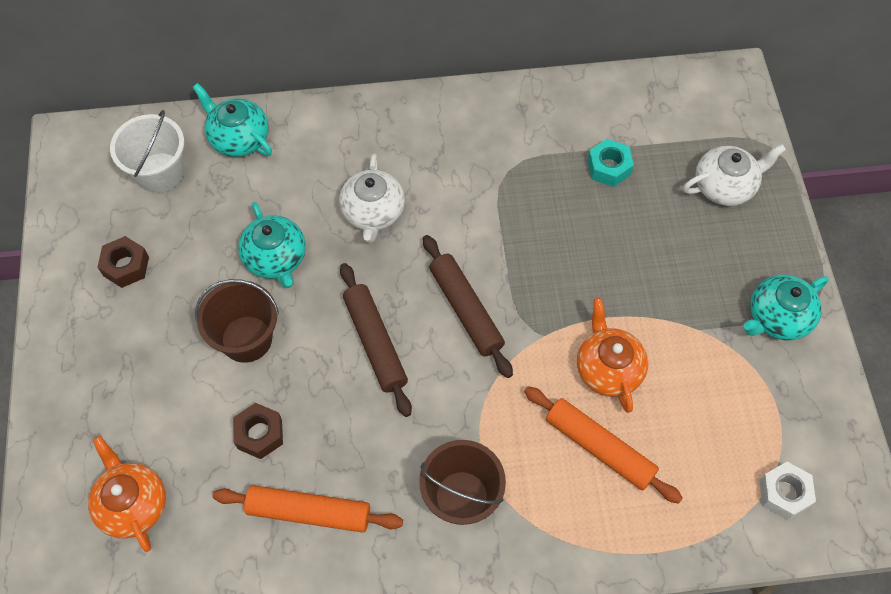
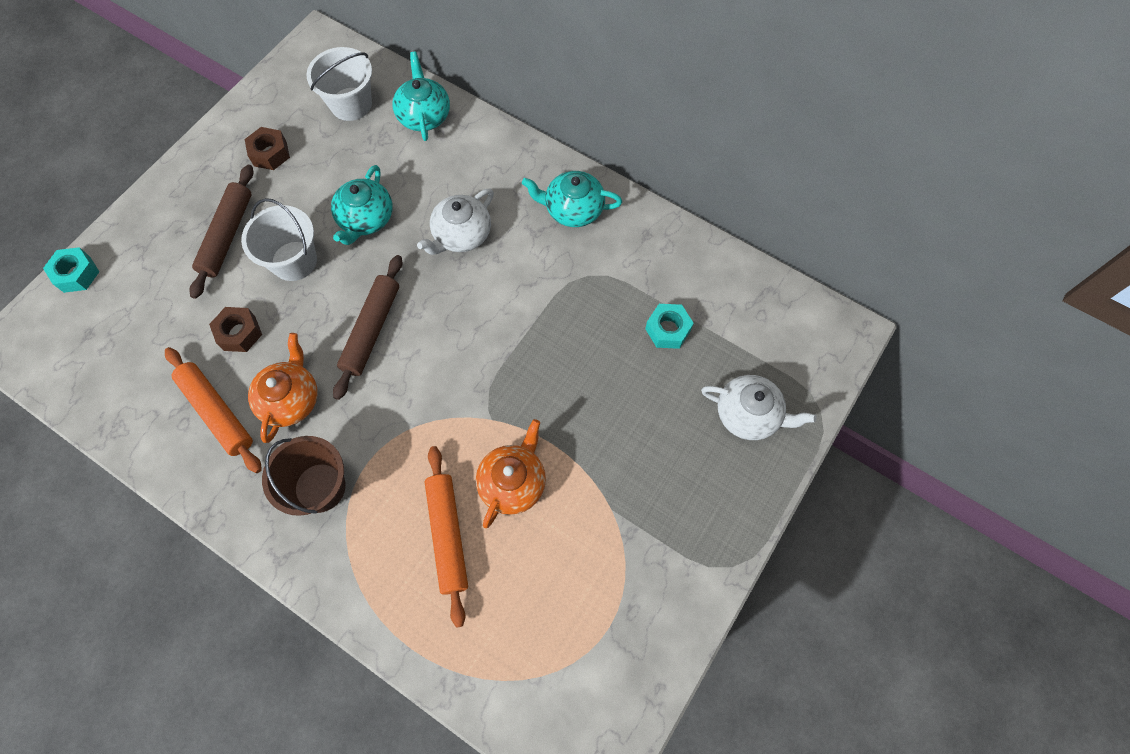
camera: 40 degrees right, 5 degrees up
(42, 505) = (77, 274): none -> turquoise nut
(132, 504) = (124, 316): orange teapot -> orange teapot (291, 399)
(246, 339) = (294, 261): brown bucket -> white bucket
(465, 310) = (455, 355): brown rolling pin -> brown rolling pin (227, 235)
(777, 317) = (685, 552): turquoise teapot -> turquoise teapot (572, 209)
(784, 493) = (549, 692): white nut -> none

